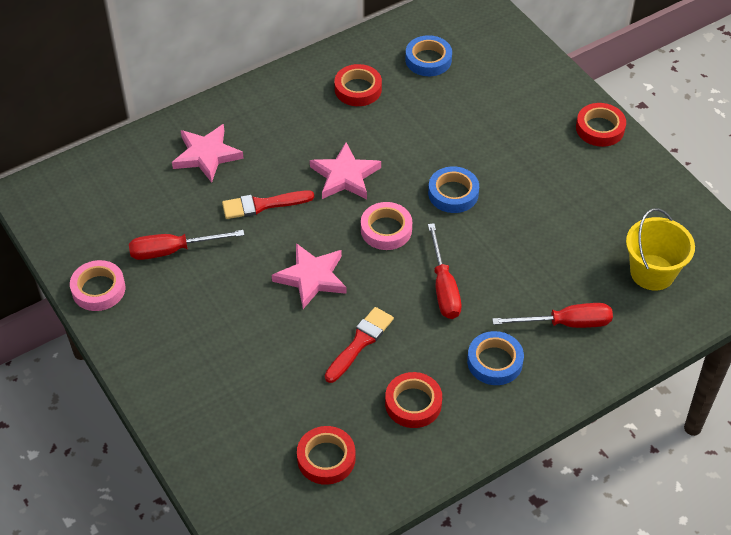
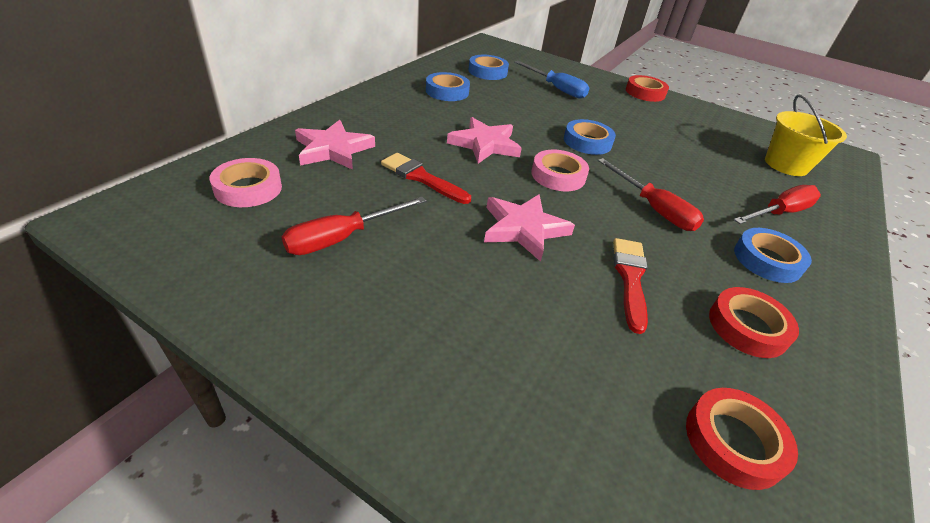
camera: 30 degrees left, 10 degrees down
(98, 289) = (254, 306): pink tape -> pink tape (248, 188)
(263, 205) = (422, 178): red brush -> red brush turned 75 degrees clockwise
(358, 89) = (447, 91): red tape -> blue tape
(489, 103) = (556, 89): none -> blue screwdriver

